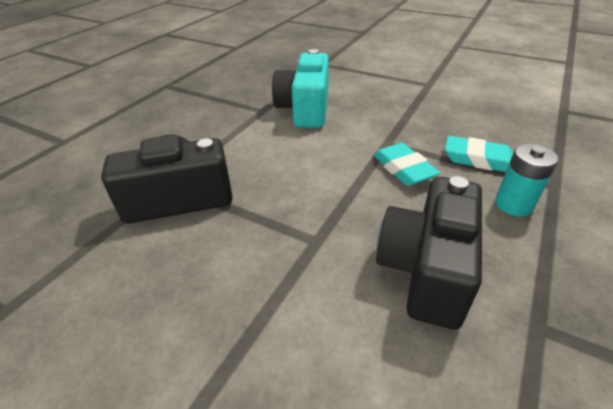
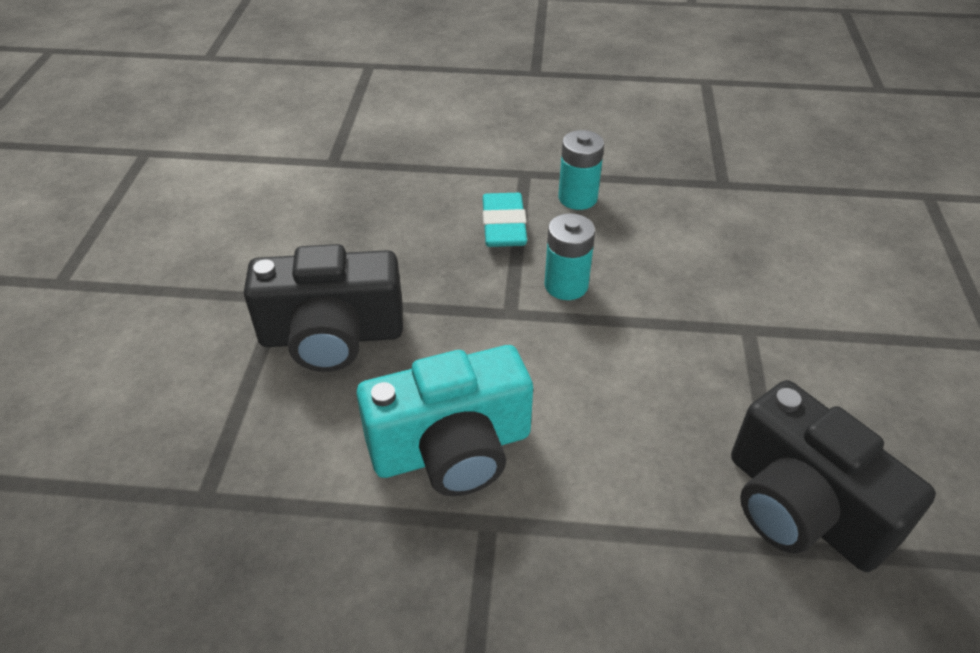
camera: 115 degrees left, 5 degrees up
(403, 169) = (566, 285): turquoise eraser -> turquoise battery
(426, 269) = (717, 244): black camera -> black camera (332, 336)

